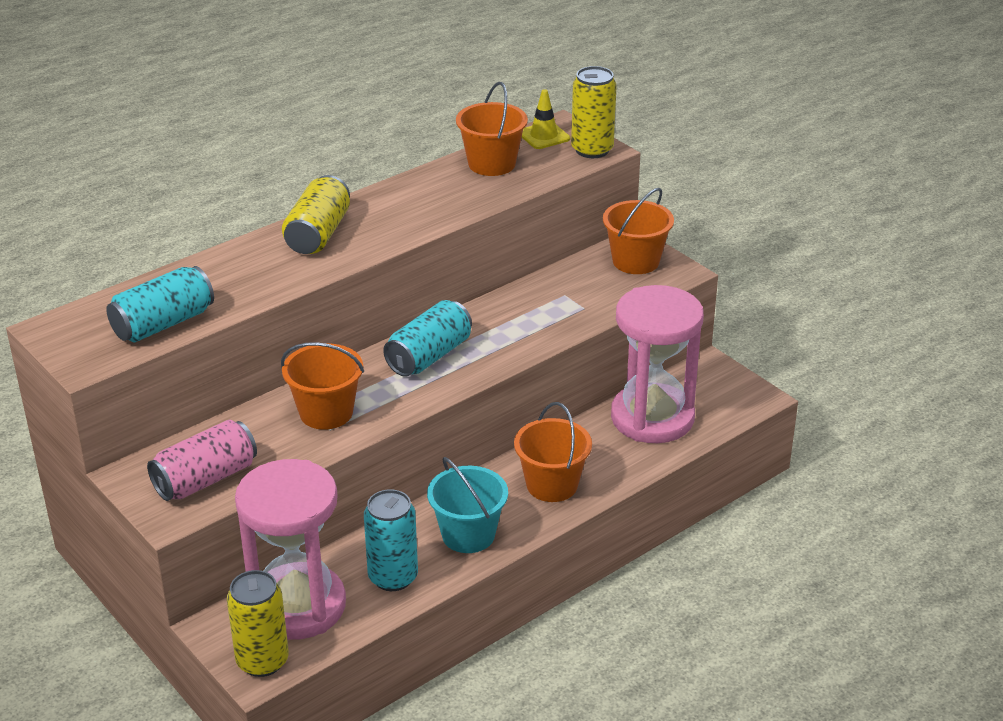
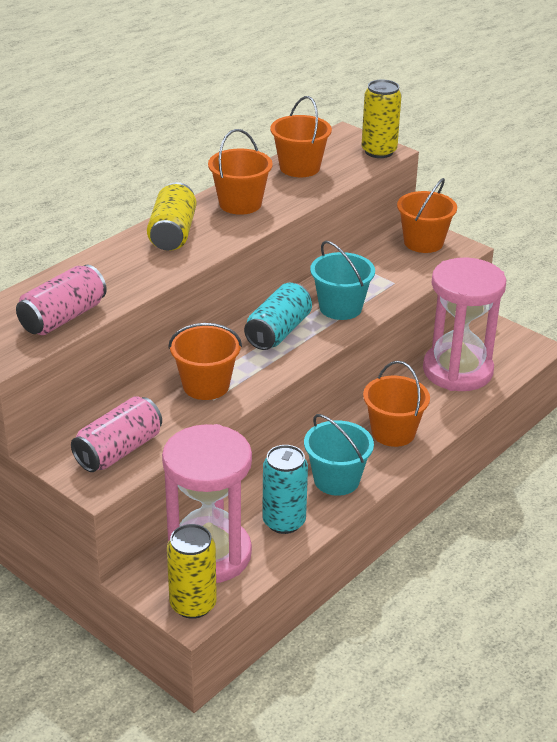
camera: 10 degrees left, 0 degrees up
(163, 324) = (63, 318): turquoise can -> pink can
(407, 203) = (240, 204): none -> orange bucket
(510, 333) = (340, 308): none -> turquoise bucket
(543, 136) = (334, 143): yellow traffic cone -> none

